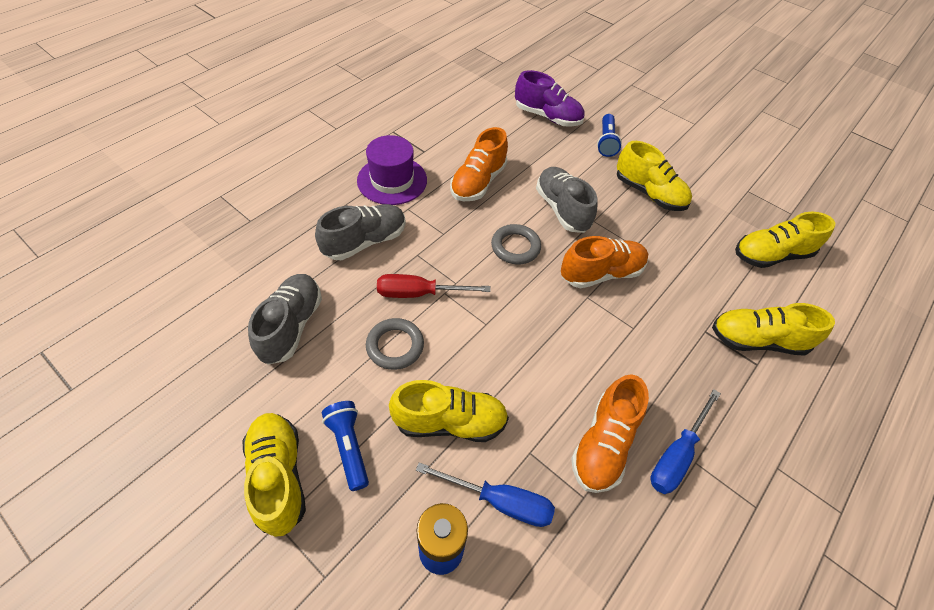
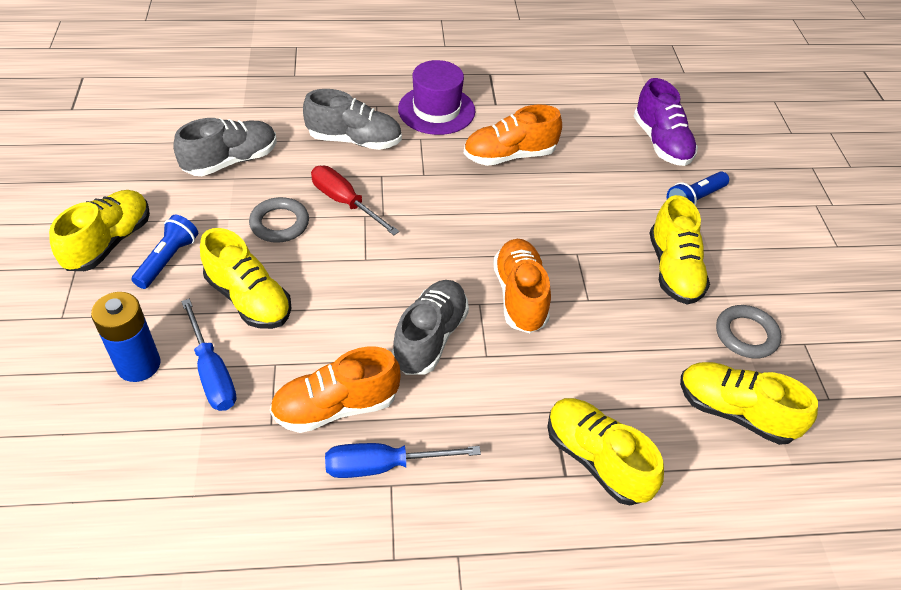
camera: 45 degrees right, 5 degrees down
(515, 247) = (470, 224): grey ring -> grey ring (746, 335)
(562, 209) = (558, 224): grey shoe -> grey shoe (430, 337)
(601, 273) = (520, 296): orange shoe -> orange shoe turned 120 degrees counterclockwise

